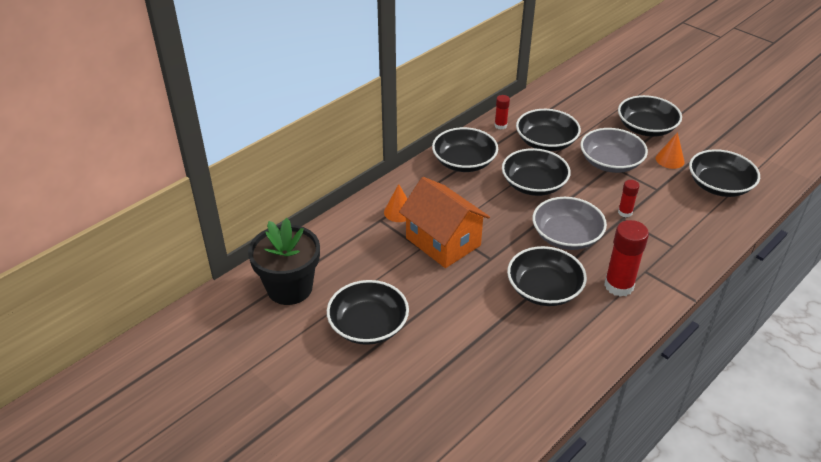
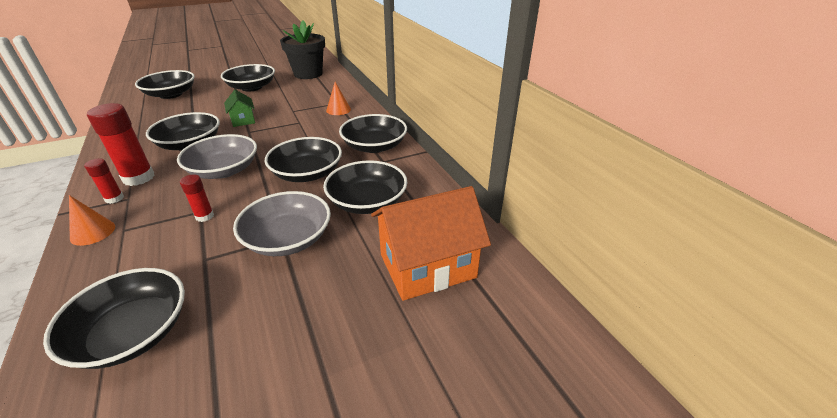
camera: 110 degrees right, 5 degrees down
(443, 241) = (288, 119): orange house -> orange house (427, 266)
(468, 278) = (243, 120): none -> green house
(500, 125) = (419, 180): red glue stick -> red glue stick (114, 198)
(646, 128) = (326, 312): black bowl -> black bowl (171, 94)
(670, 159) = (237, 302): orange cone -> orange cone (93, 232)

